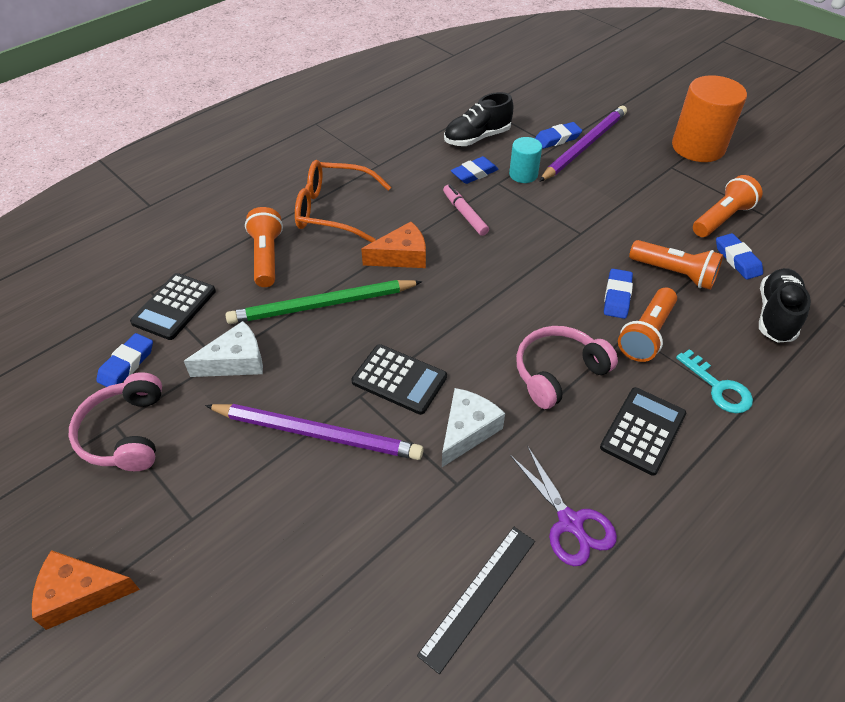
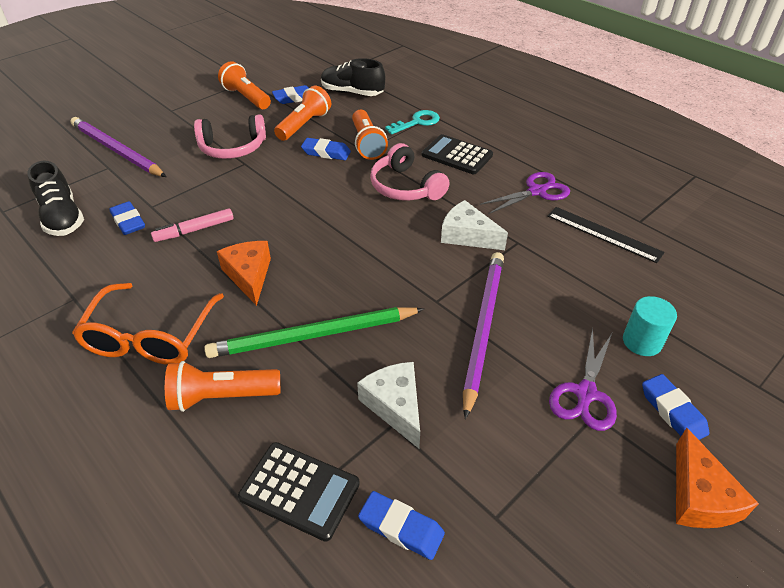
camera: 90 degrees left, 5 degrees down
(126, 433) = (506, 501): pink headphones -> pink headphones (232, 148)
(217, 515) = (585, 394): none -> purple scissors
(323, 305) = (314, 335): green pencil -> green pencil turned 90 degrees clockwise
(399, 379) = (416, 275): black calculator -> none
(523, 174) = (145, 189): turquoise cylinder -> turquoise cylinder (642, 341)
(557, 139) = (95, 165): blue eraser -> blue eraser (672, 412)
(646, 334) = (367, 144): orange flashlight -> orange flashlight turned 45 degrees clockwise
(698, 147) = (150, 95): orange cylinder -> none

